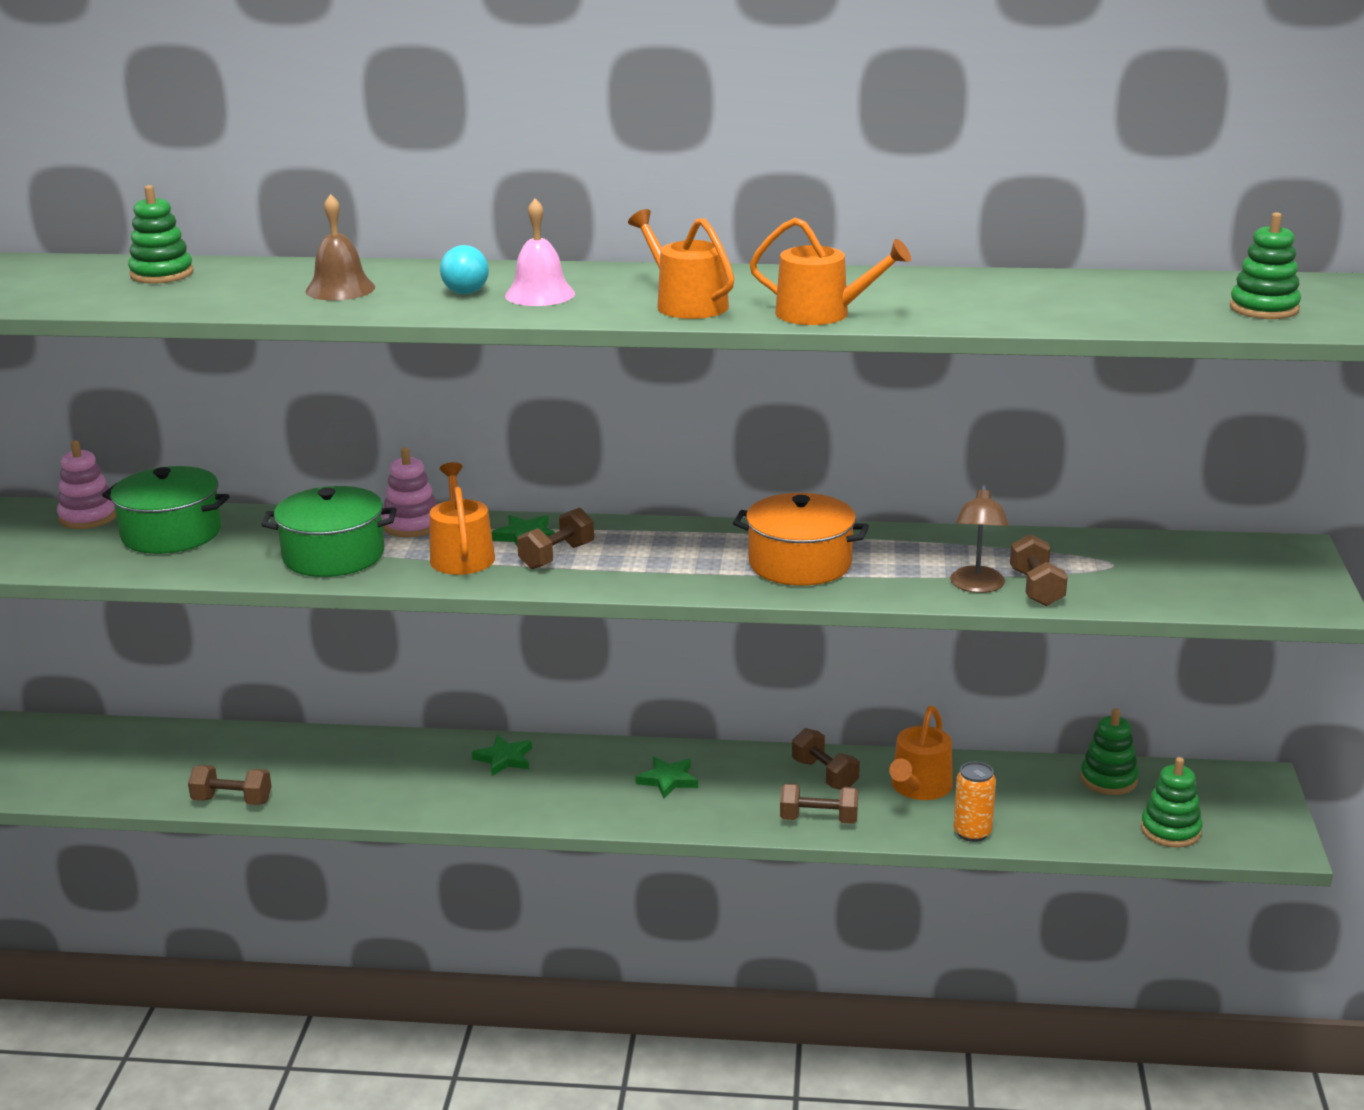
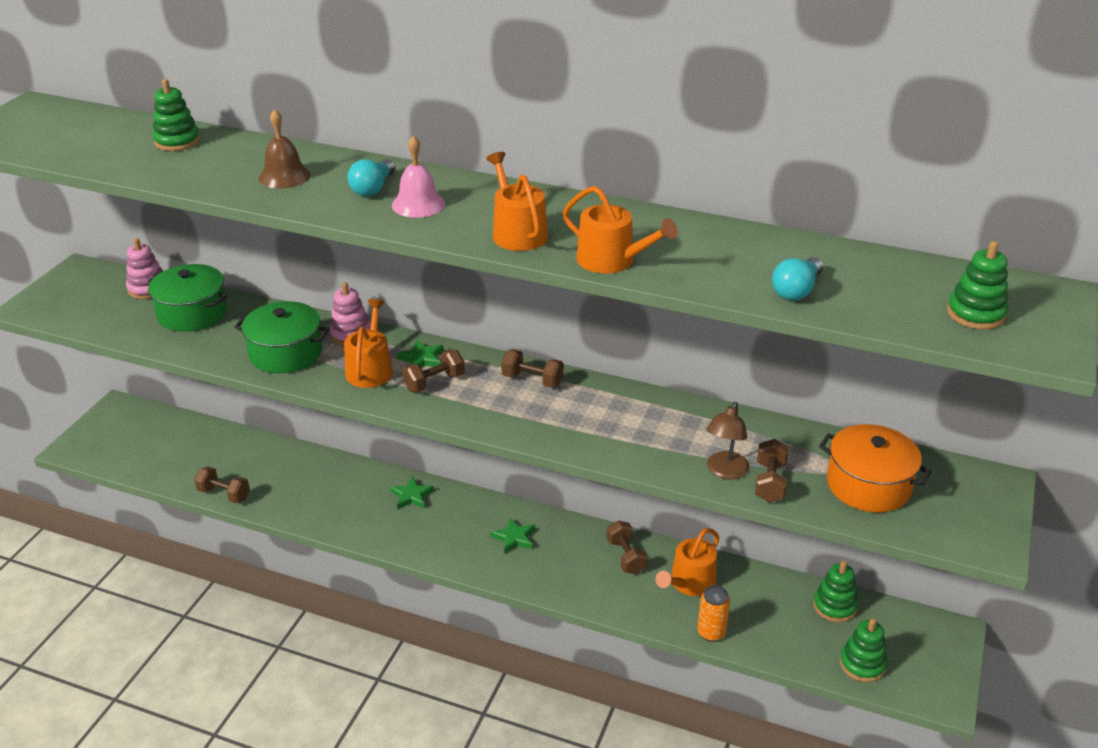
camera: 15 degrees right, 10 degrees up
(800, 563) = (603, 423): orange pot -> orange pot (868, 485)
(818, 819) = (605, 596): brown dumbbell -> brown dumbbell (532, 380)
(1055, 313) = (796, 290): none -> turquoise light bulb

